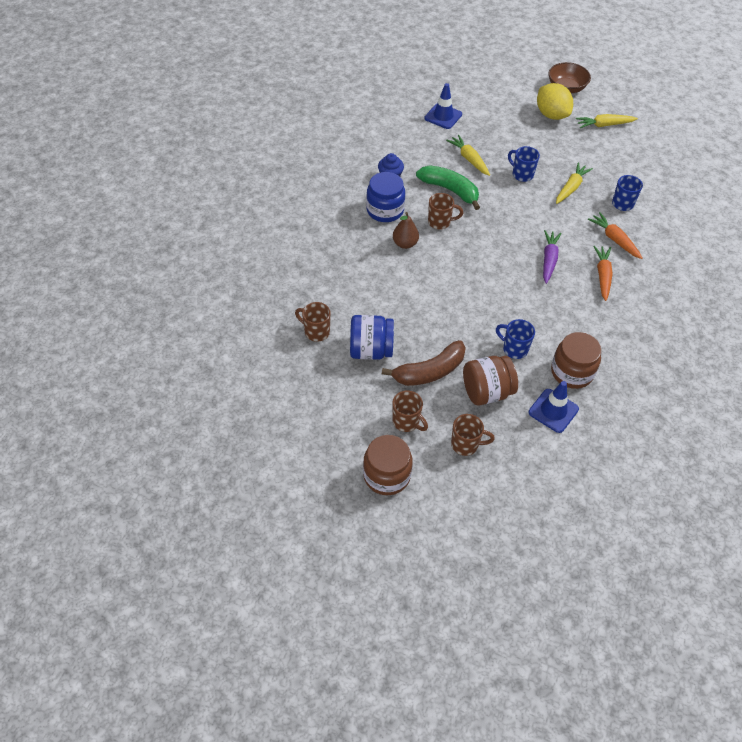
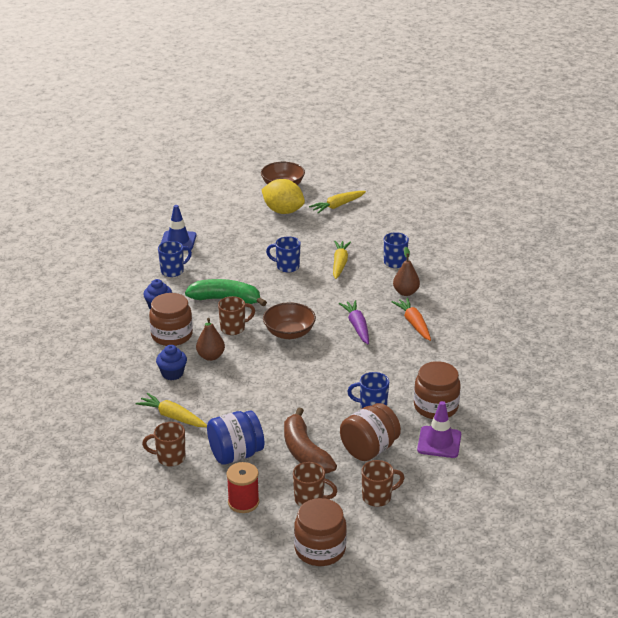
camera: 25 degrees left, 20 degrees down
(350, 400) = (243, 502): none -> red spool
(364, 249) = (172, 373): none -> blue cupcake
(385, 210) = (172, 335): blue jar -> brown jar
(422, 145) = (173, 271): none -> blue mug
(429, 372) = (304, 452): brown banana -> brown banana turned 120 degrees clockwise
(469, 159) = (227, 269): yellow carrot -> yellow carrot (172, 417)
(485, 244) = (289, 333): none -> brown bowl
(553, 411) = (439, 442): blue traffic cone -> purple traffic cone
(614, 239) = (406, 292): orange carrot -> brown pear

